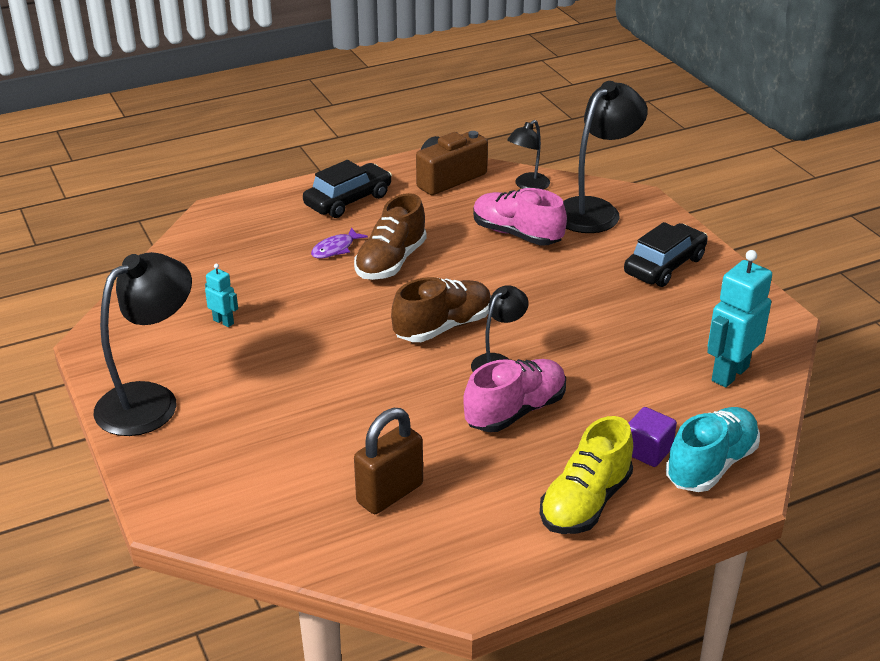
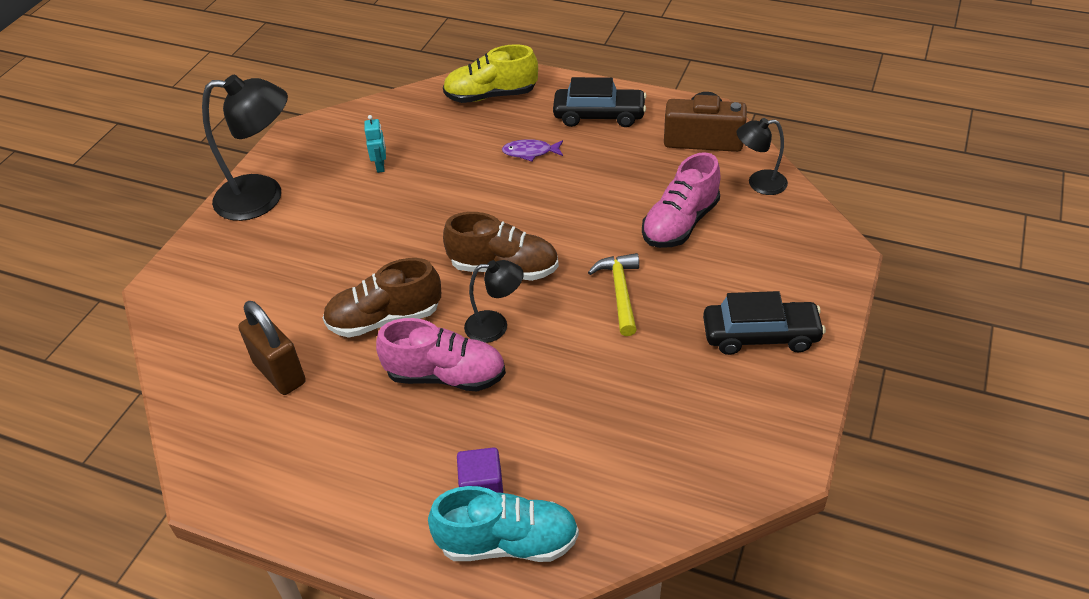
camera: 50 degrees right, 10 degrees up
(390, 493) = (280, 373): brown padlock -> brown padlock turned 45 degrees clockwise
(391, 262) = (551, 188): brown shoe -> brown shoe (385, 319)
(517, 234) = (680, 223): pink shoe -> pink shoe turned 135 degrees counterclockwise
(545, 294) = (620, 292): none -> yellow hammer
(585, 502) = (376, 489): yellow shoe -> yellow shoe (491, 96)
(595, 210) = (782, 242): black lamp -> none
(729, 373) = (653, 477): turquoise robot -> none

